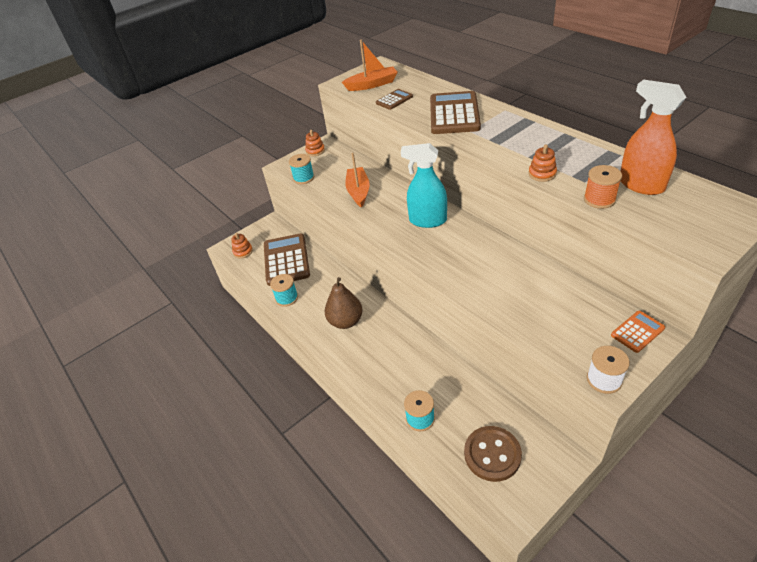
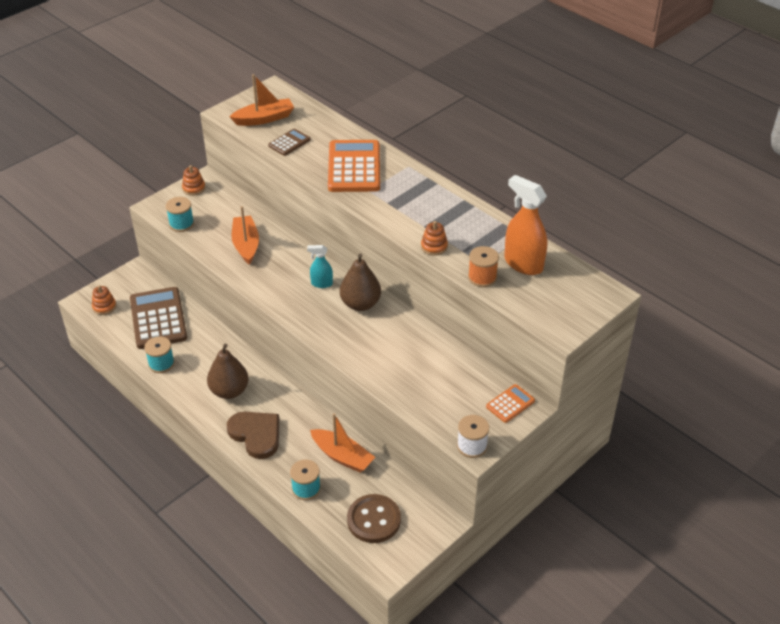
camera: 10 degrees left, 0 degrees up
(370, 363) = (256, 435): none -> brown heart
(427, 220) = (321, 283): turquoise spray bottle -> turquoise spray bottle, size x0.54
(454, 114) = (354, 167): brown calculator -> orange calculator
(454, 384) = (342, 456): none -> orange boat
(465, 237) = (360, 304): none -> brown pear

